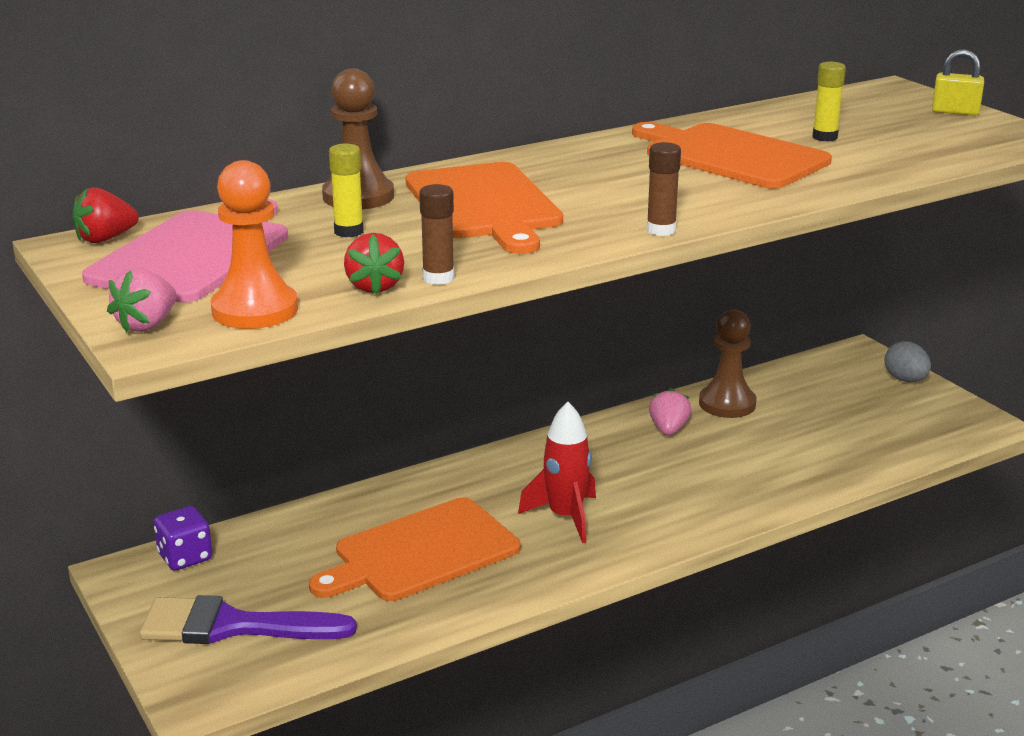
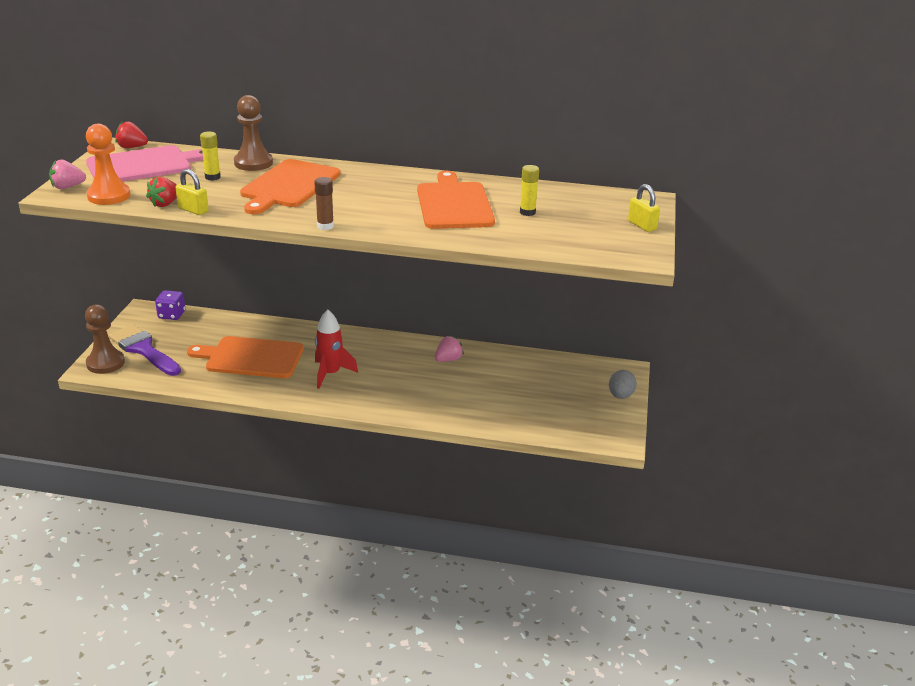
camera: 40 degrees right, 5 degrees up
(438, 278) = (193, 210): brown glue stick -> yellow padlock
(727, 404) = (500, 361): brown pawn -> brown pawn (105, 363)

